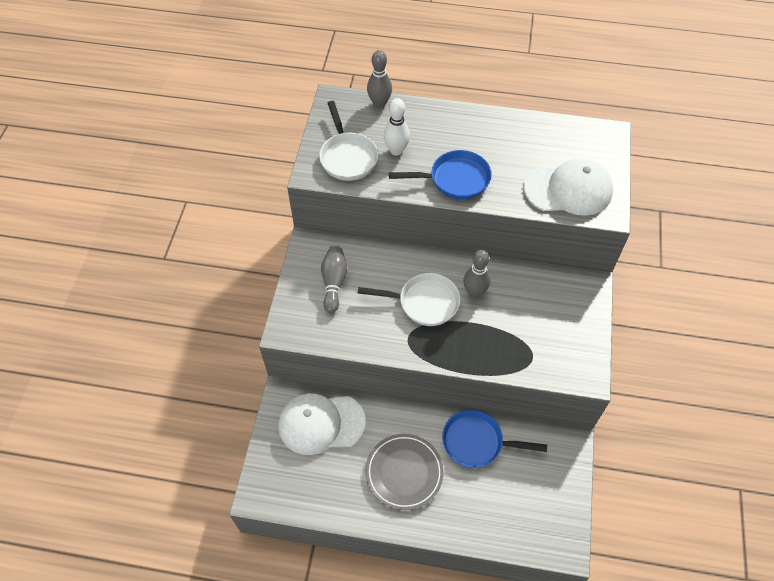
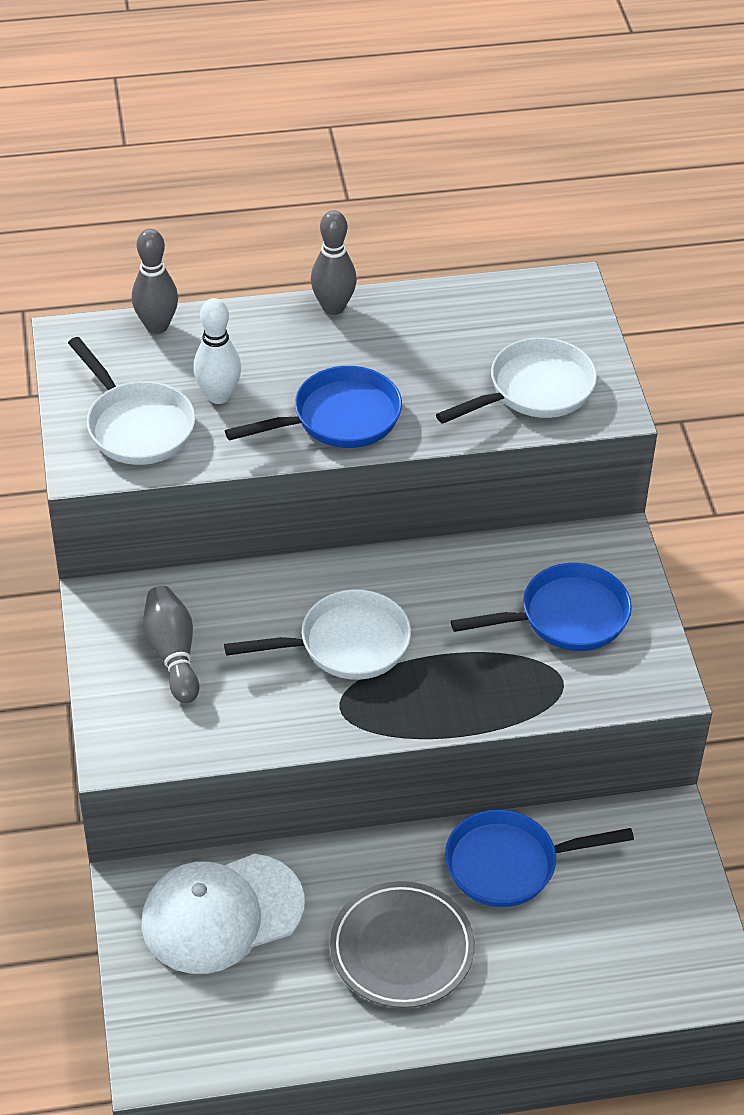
camera: 20 degrees left, 10 degrees down
(474, 292) = (426, 605): grey bowling pin -> grey bowling pin (333, 307)
(548, 320) = (566, 617): none -> blue pan
(568, 190) = (534, 390): white cap -> white pan

